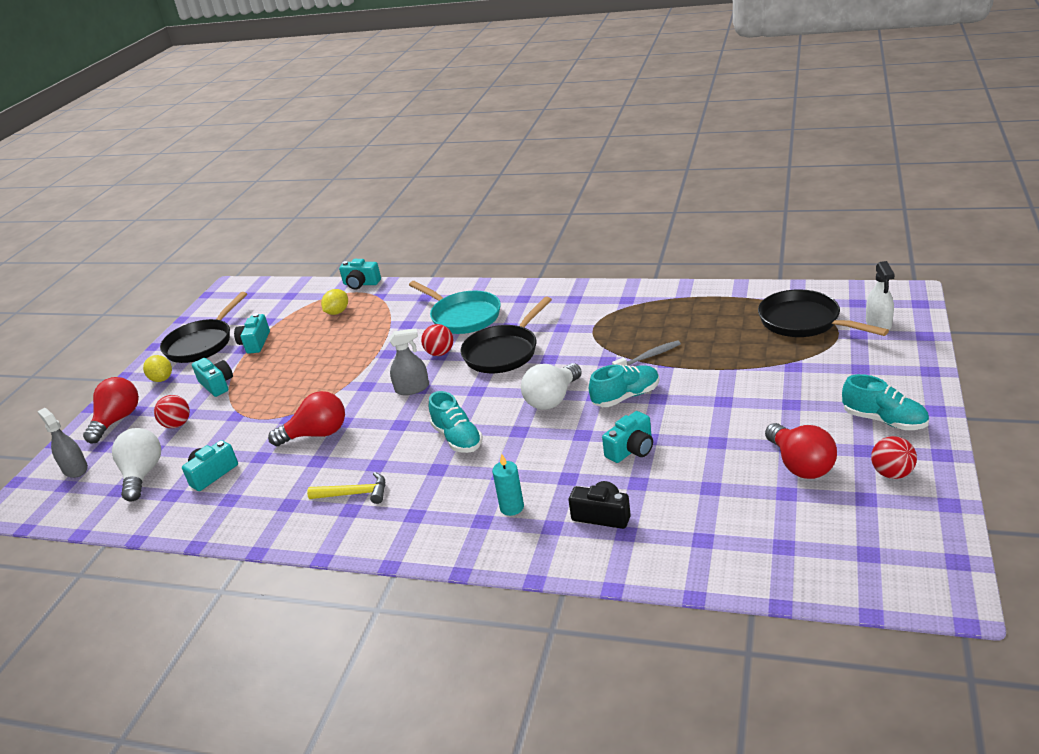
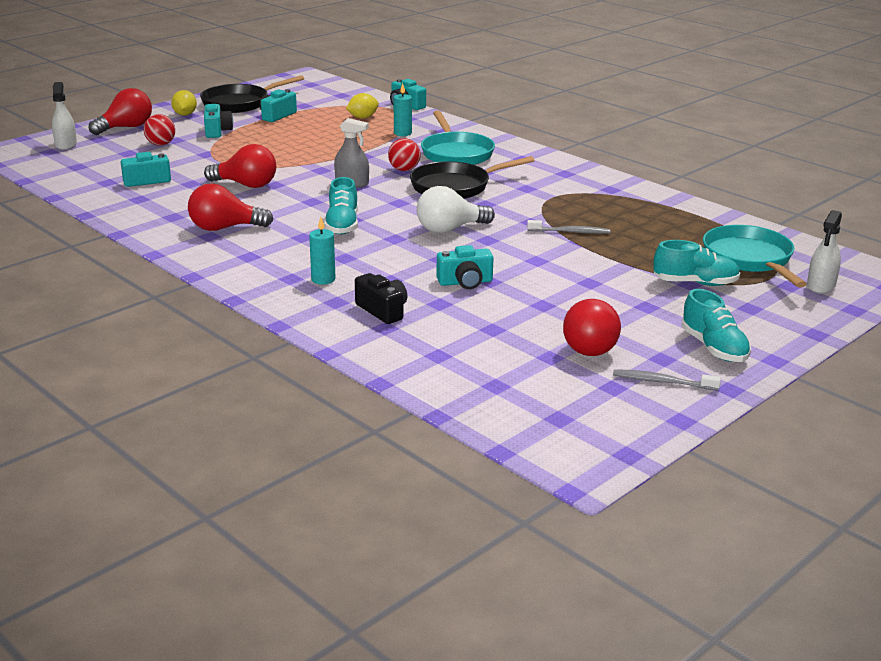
camera: 25 degrees right, 5 degrees down
(75, 469) = (66, 145): grey spray bottle -> white spray bottle
(142, 475) = (103, 164): white light bulb -> none
(354, 494) = (224, 228): yellow hammer -> red light bulb
(392, 314) = (402, 133): none -> turquoise candle
(626, 396) = (511, 249): turquoise shoe -> turquoise shoe (695, 283)
(804, 322) = (749, 259): black pan -> turquoise pan
(892, 473) = (662, 382): red ball -> grey toothbrush

